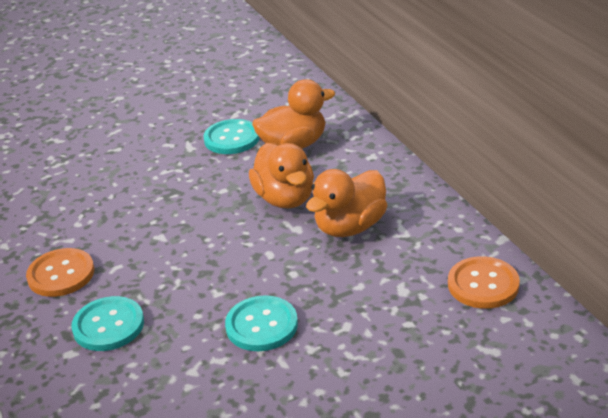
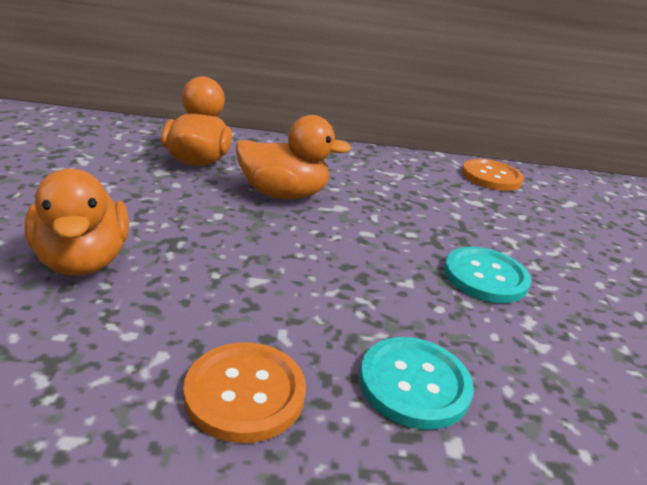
camera: 70 degrees left, 5 degrees down
(232, 138) = (127, 177): turquoise button -> none
(350, 227) = (366, 187): orange duck -> orange duck (83, 260)

